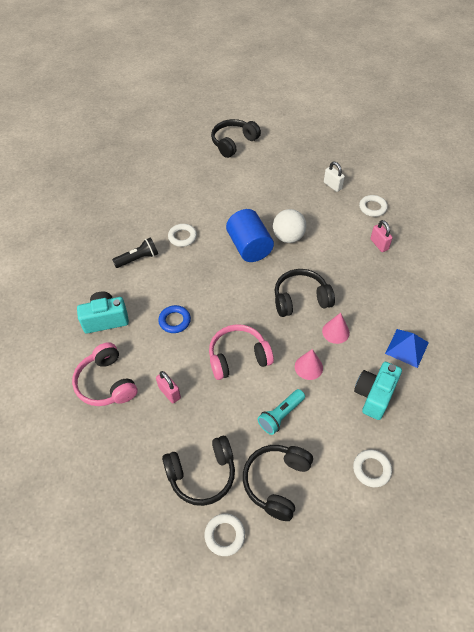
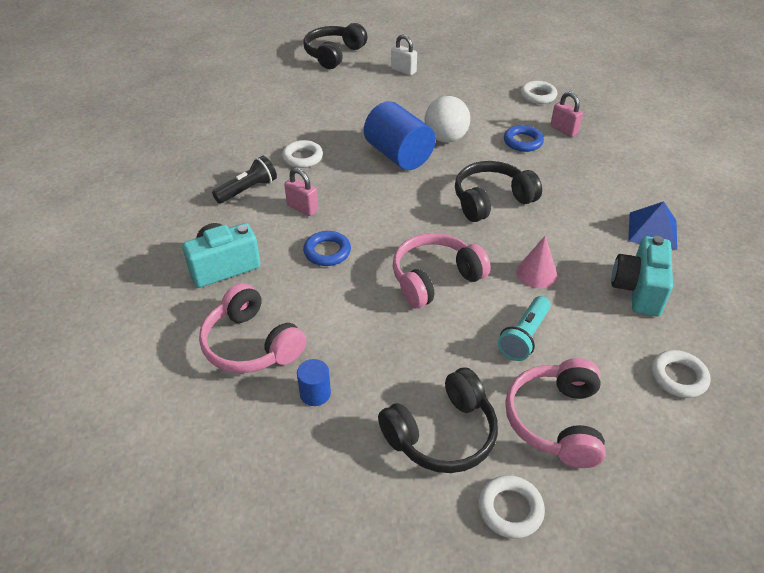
camera: 15 degrees left, 10 degrees down
(134, 427) = (315, 393): none -> blue cylinder
(169, 392) = (352, 339): pink padlock -> pink padlock (302, 208)
(276, 482) = (556, 421): black headphones -> pink headphones
(332, 185) = (478, 80): white padlock -> white padlock (403, 70)
(335, 332) = (553, 228): pink cone -> none
(344, 250) = (523, 142): none -> blue ring

